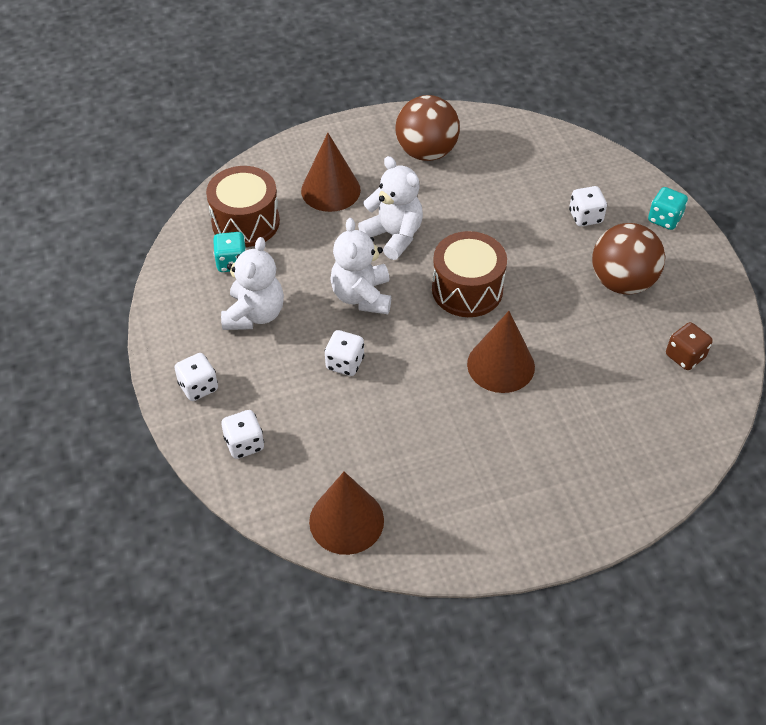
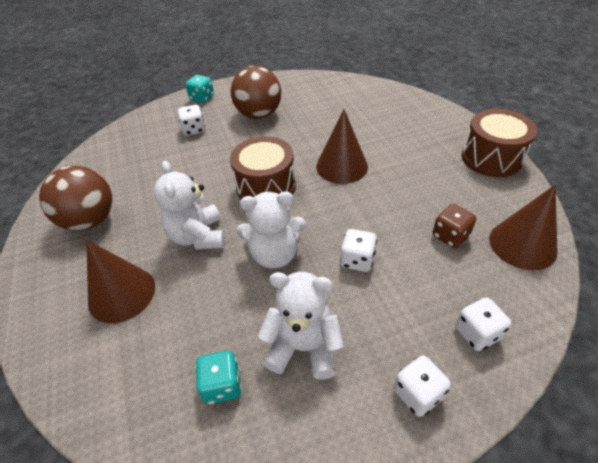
camera: 90 degrees left, 5 degrees down
(245, 222) = (155, 378): brown drum -> brown drum (491, 158)
(394, 236) = (198, 236): white teddy bear -> white teddy bear turned 60 degrees counterclockwise
(685, 356) = (321, 93): brown dice -> brown dice (450, 236)

